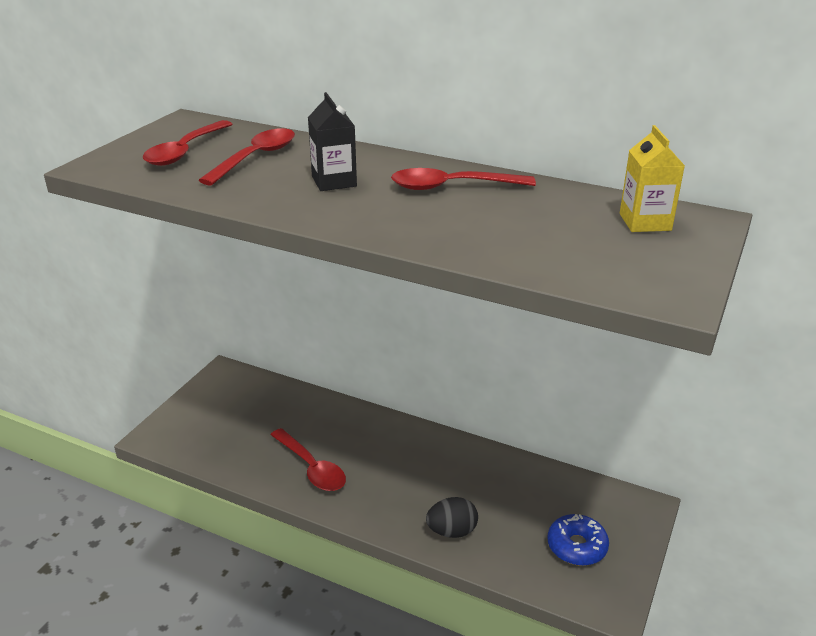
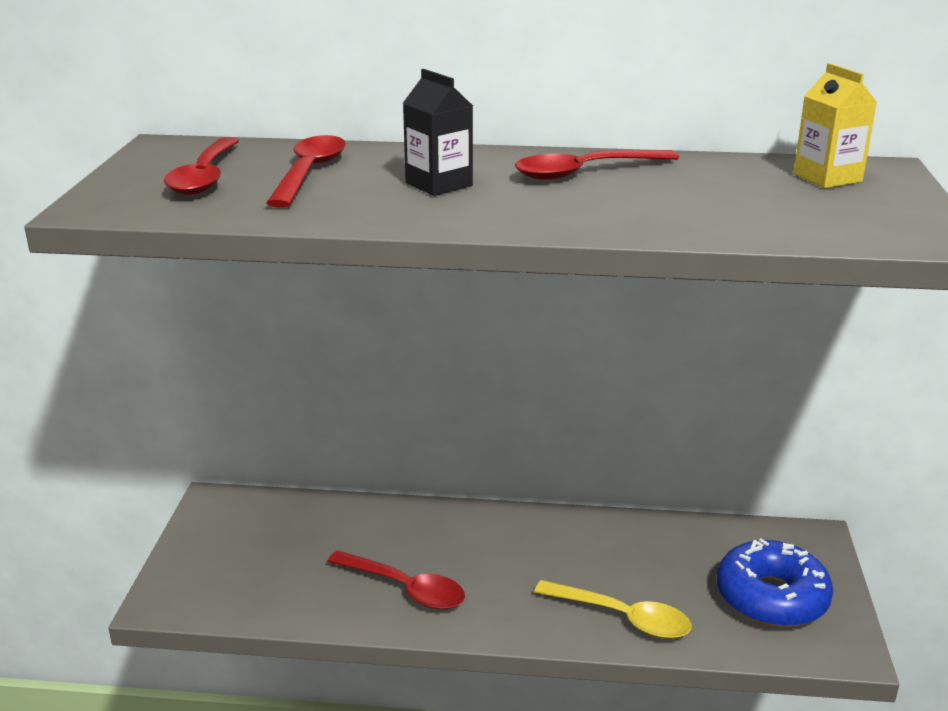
camera: 20 degrees left, 5 degrees down
(452, 531) = (623, 618): black egg -> yellow spoon
(576, 546) = (771, 597): blue donut -> blue donut, size x1.51

